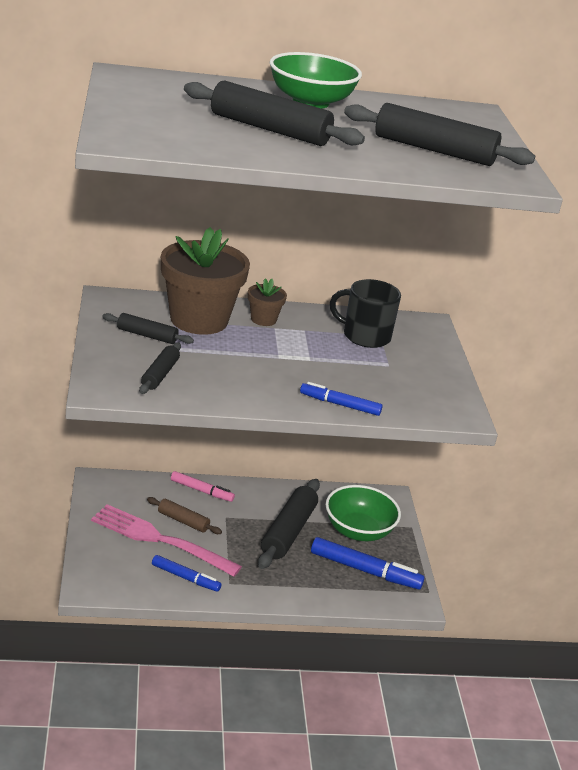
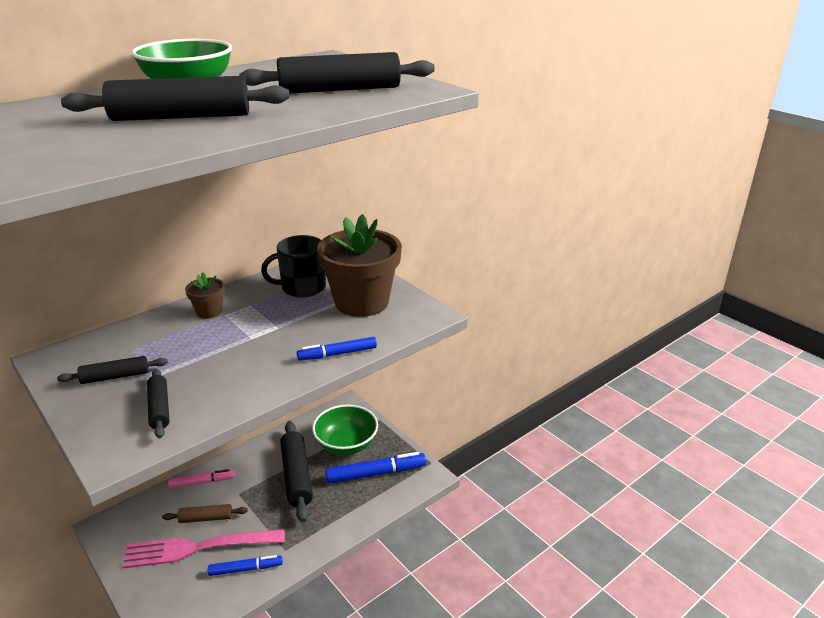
camera: 30 degrees left, 0 degrees up
(199, 320) = (152, 338): brown flower pot -> brown flower pot (361, 302)

